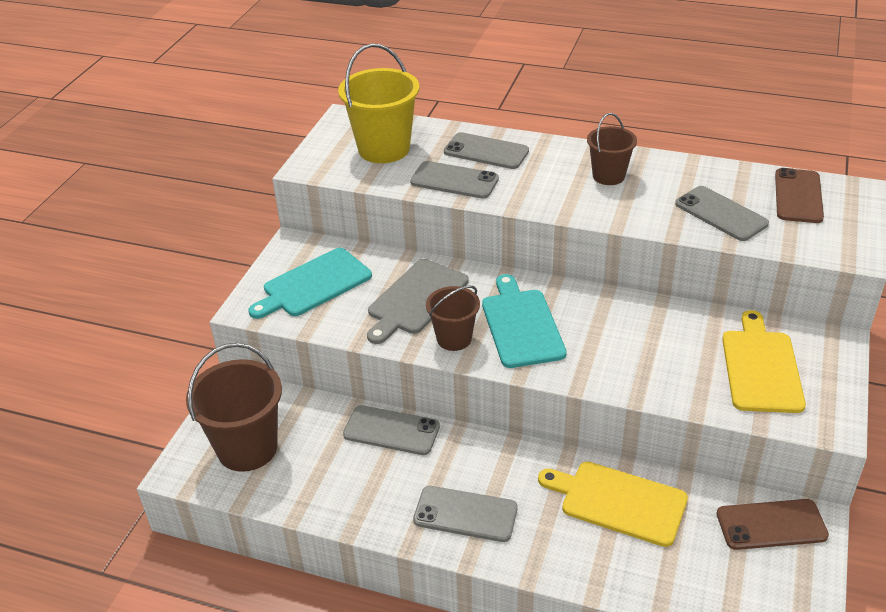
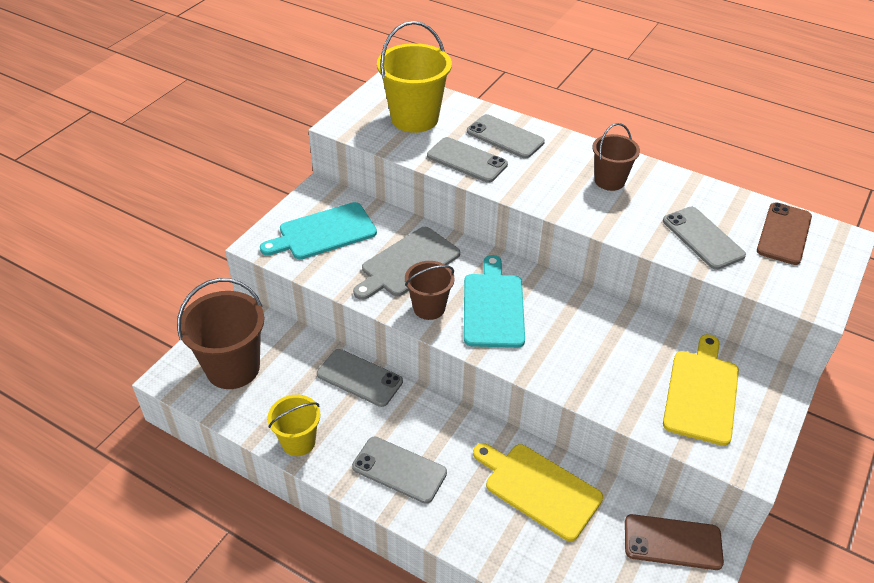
camera: 10 degrees right, 5 degrees up
(346, 508) = (298, 442): none -> yellow bucket

